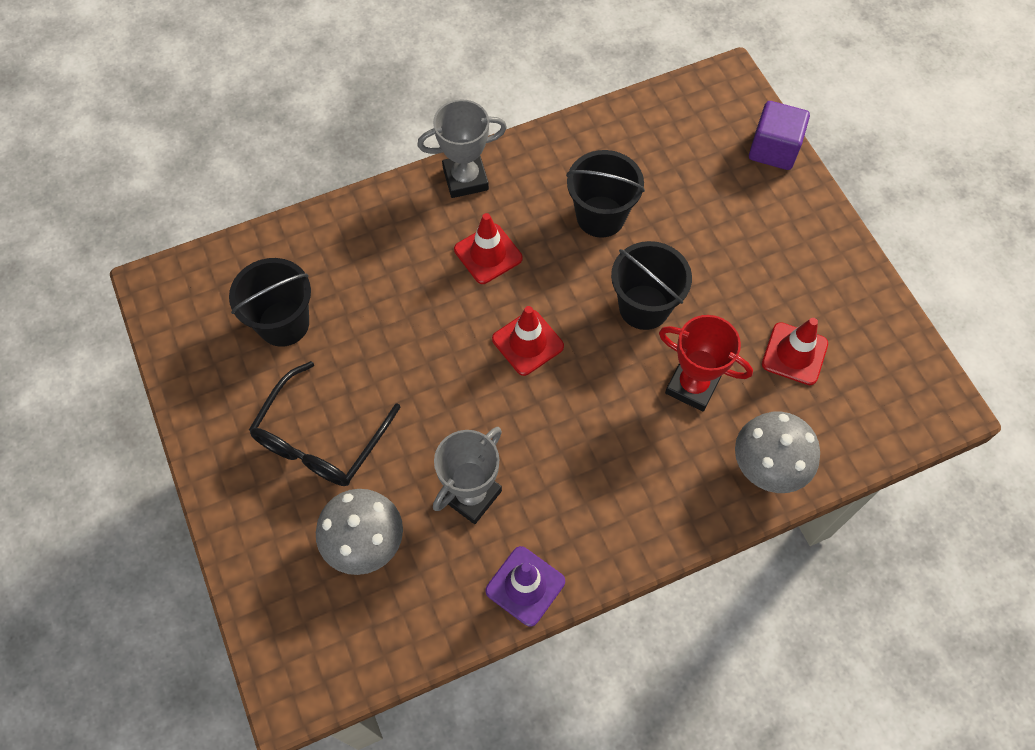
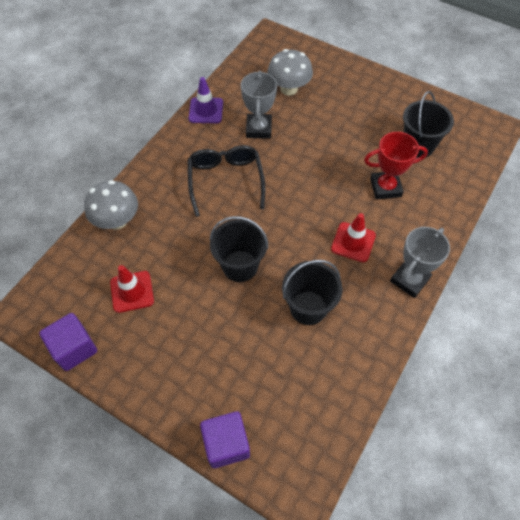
camera: 145 degrees right, 5 degrees down
(320, 439) = (347, 112): black glasses -> black glasses (225, 181)
(527, 343) = (289, 208): red traffic cone -> none
(692, 385) = (183, 238): red trophy -> red trophy (385, 187)
(893, 327) = (74, 348): none -> purple cube

